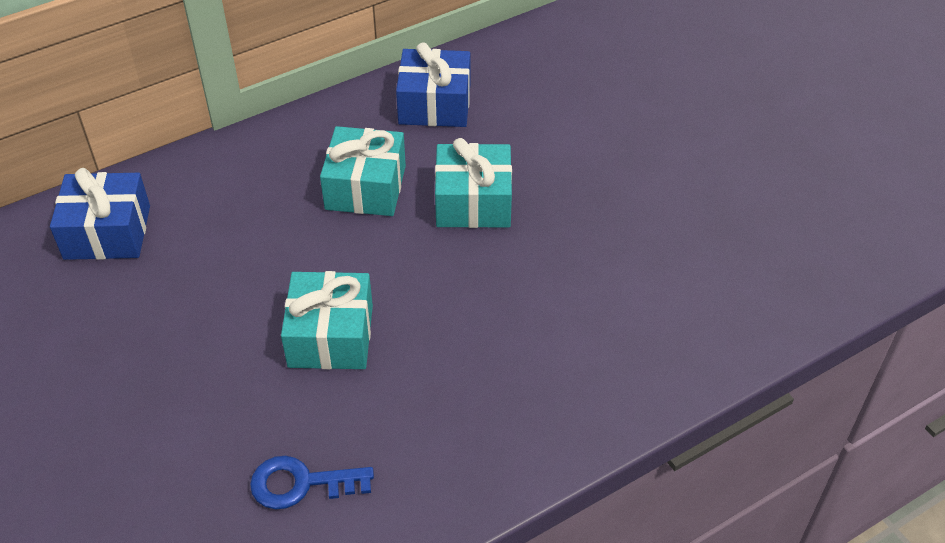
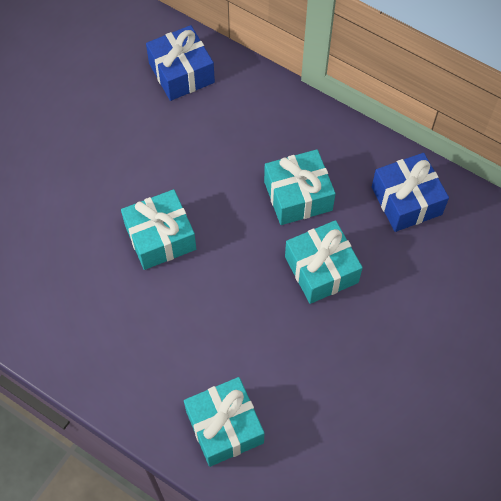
camera: 65 degrees right, 15 degrees up
(301, 484) = (46, 275): blue key -> none
(624, 361) = (224, 427): none -> turquoise gift

